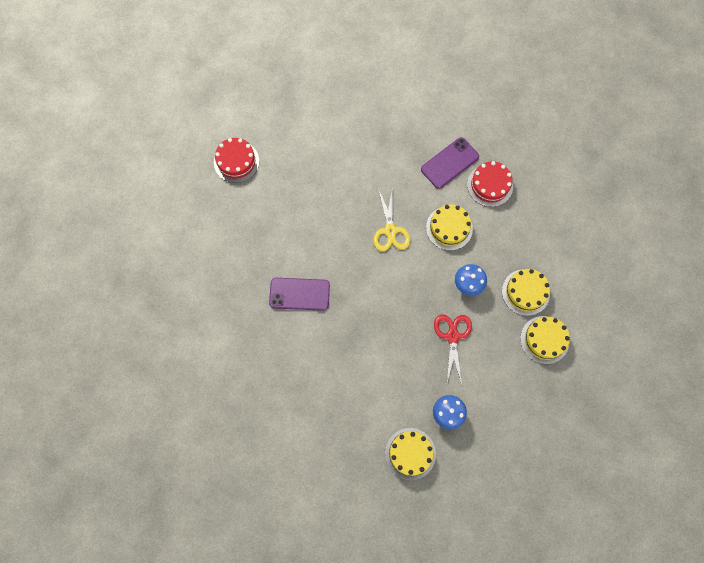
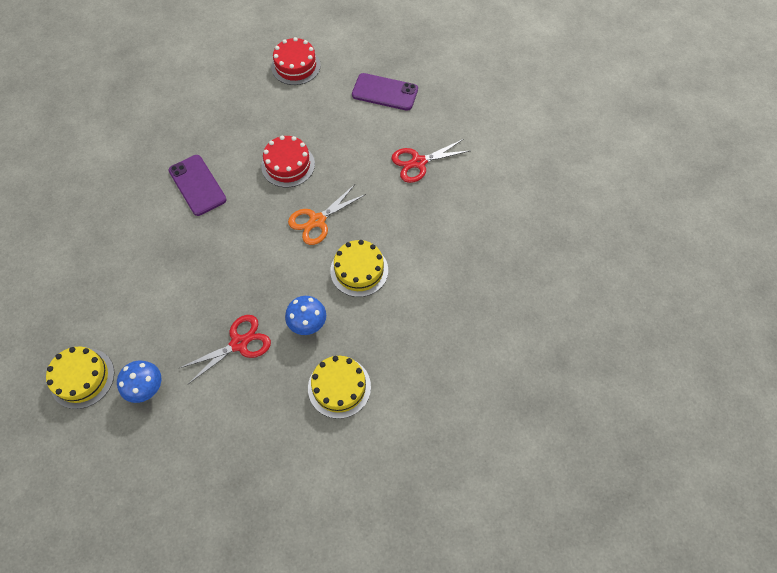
camera: 55 degrees right, 10 degrees down
(389, 135) = (418, 162): none -> red scissors
(390, 230) = (317, 221): yellow scissors -> orange scissors
(449, 163) = (432, 230): purple phone -> purple phone (385, 92)
(490, 185) = (437, 280): red cake -> red cake (288, 165)
(544, 339) = (295, 440): yellow cake -> none

